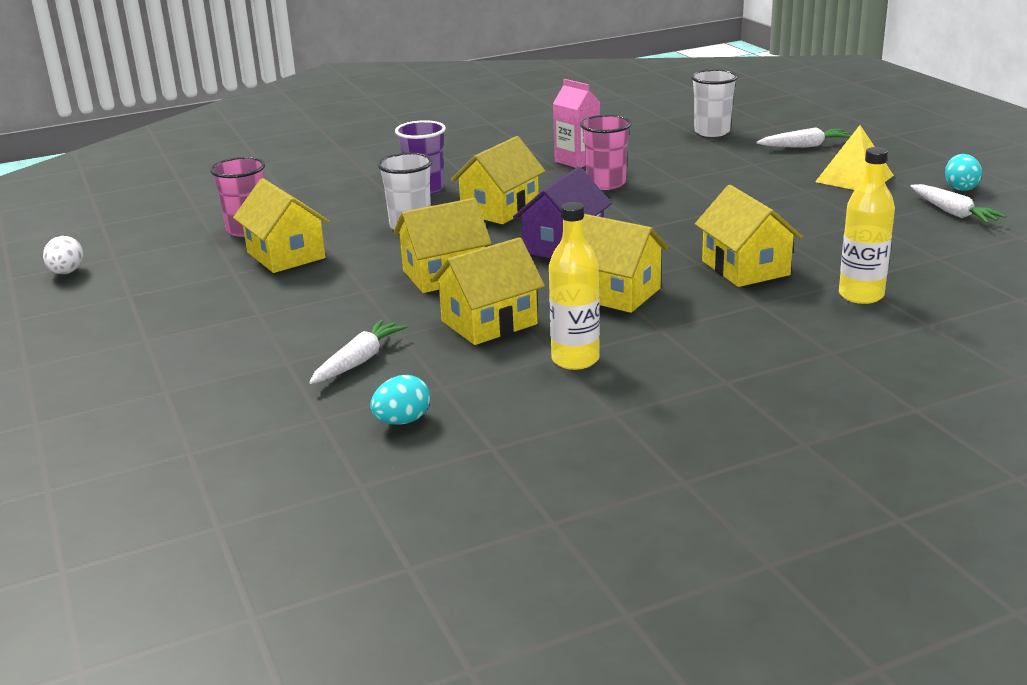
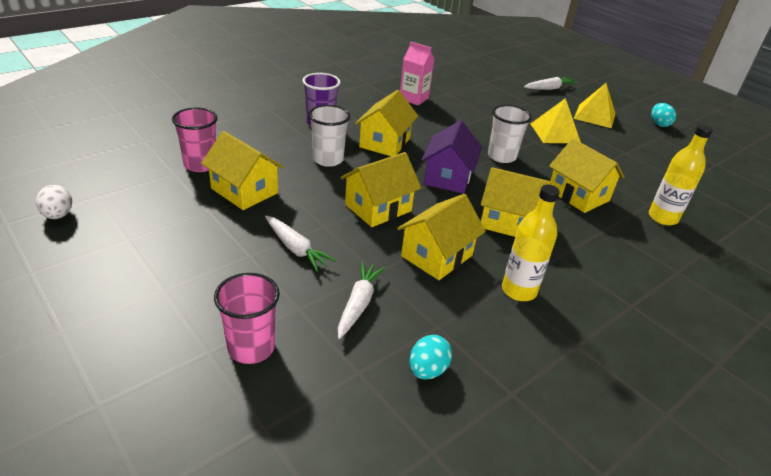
camera: 20 degrees left, 10 degrees up
(606, 184) = (444, 119): pink cup -> pink cup (251, 347)
(712, 132) = (486, 75): white cup -> white cup (501, 156)
(768, 199) = (555, 133): none -> yellow pyramid
(952, 212) = (668, 144): white carrot -> white carrot (296, 248)

